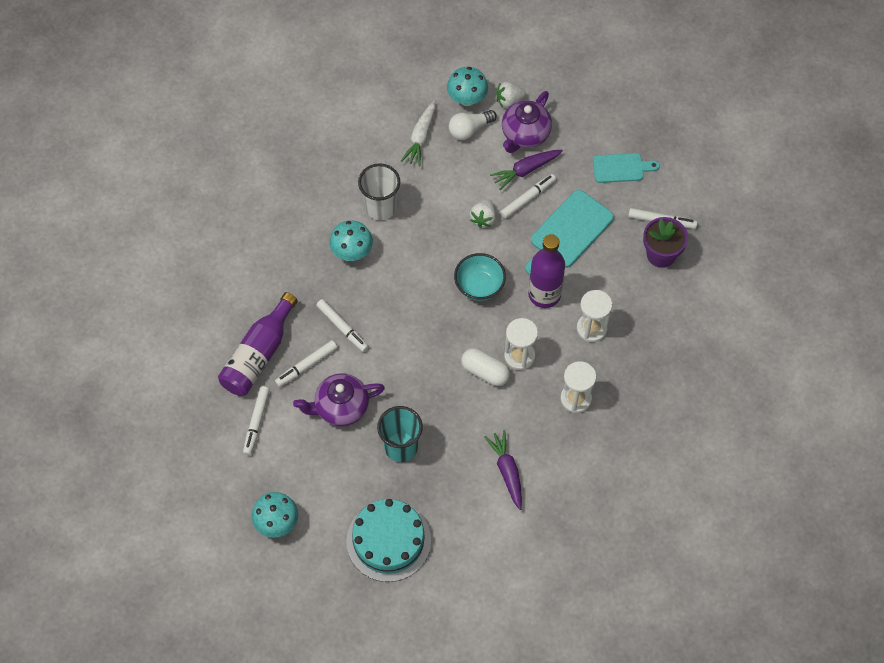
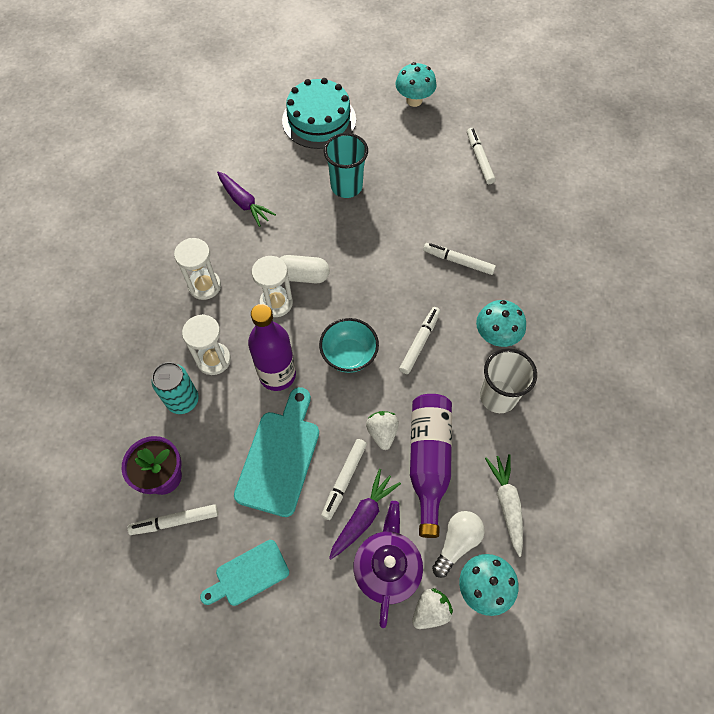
camera: 155 degrees right, 0 degrees up
(258, 355) = (516, 209): purple bottle -> purple bottle (428, 461)
(306, 365) = (468, 217): white marker -> white marker (420, 342)
(340, 407) = (417, 196): purple teapot -> none
(628, 305) = (183, 400): none -> turquoise can

